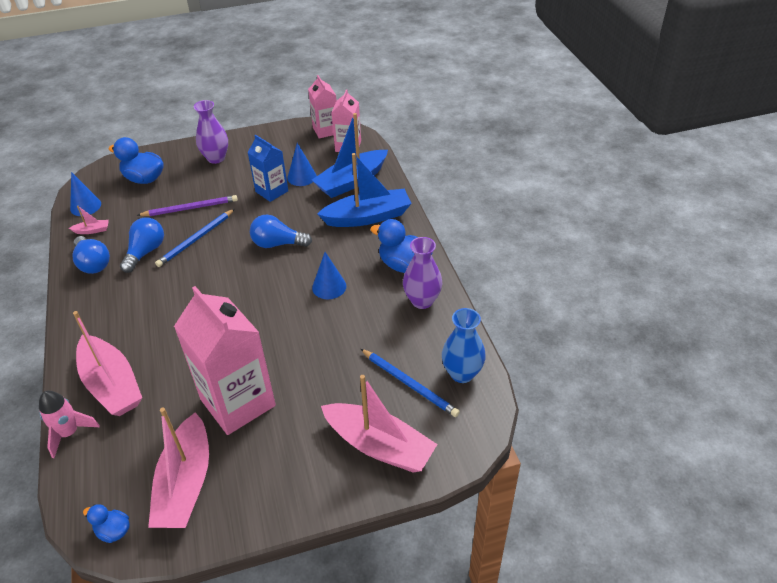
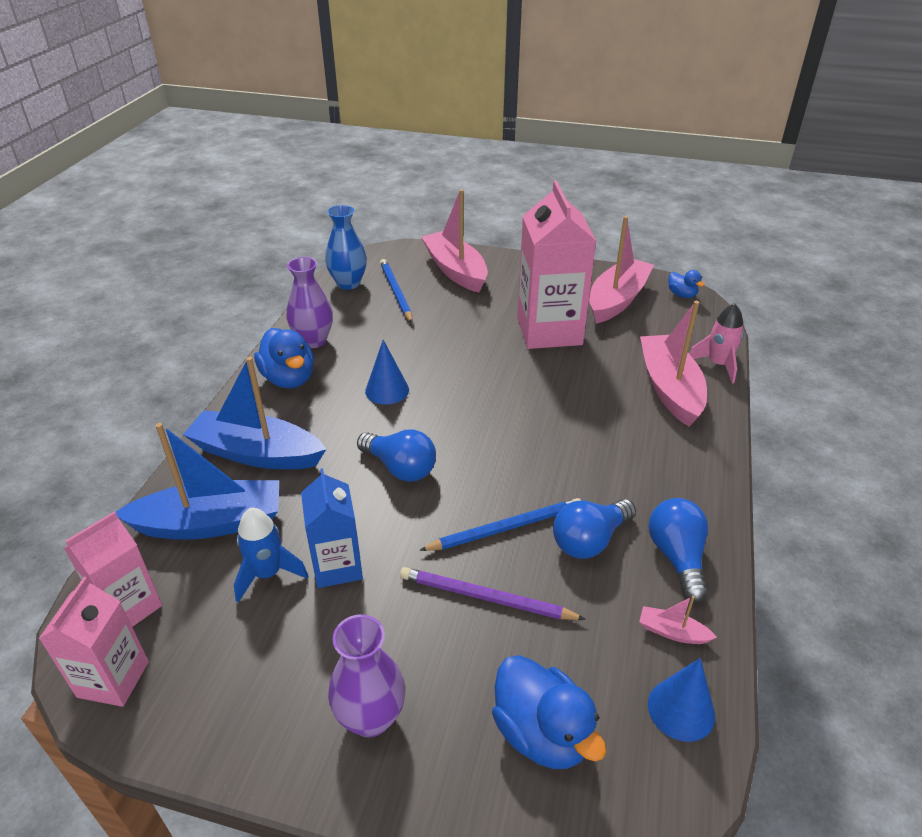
camera: 150 degrees left, 5 degrees down
(301, 177) = (268, 573): blue cone -> blue rocket

